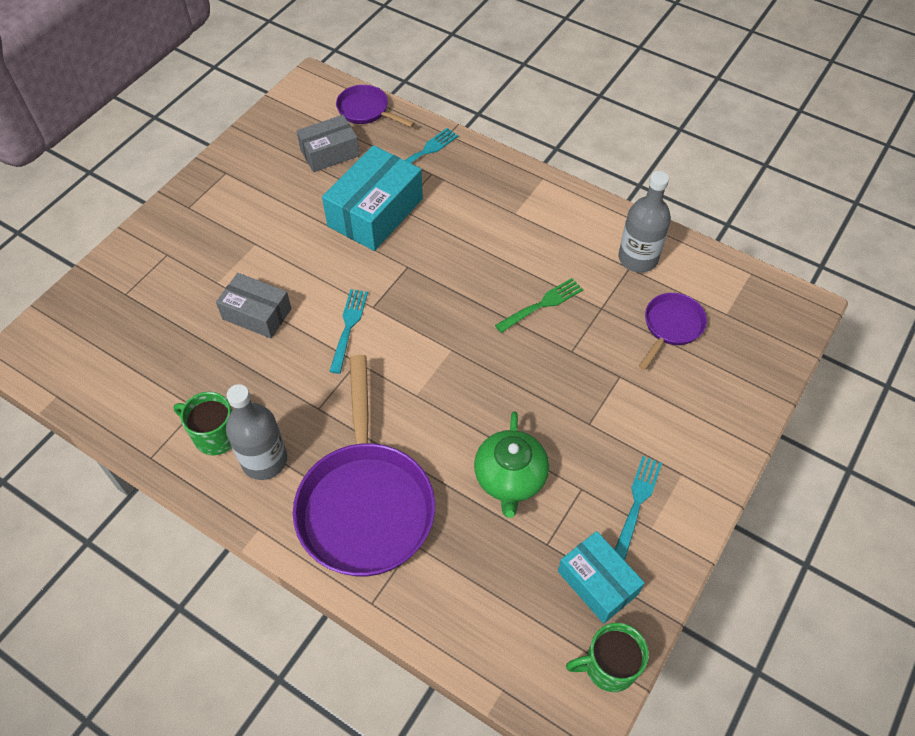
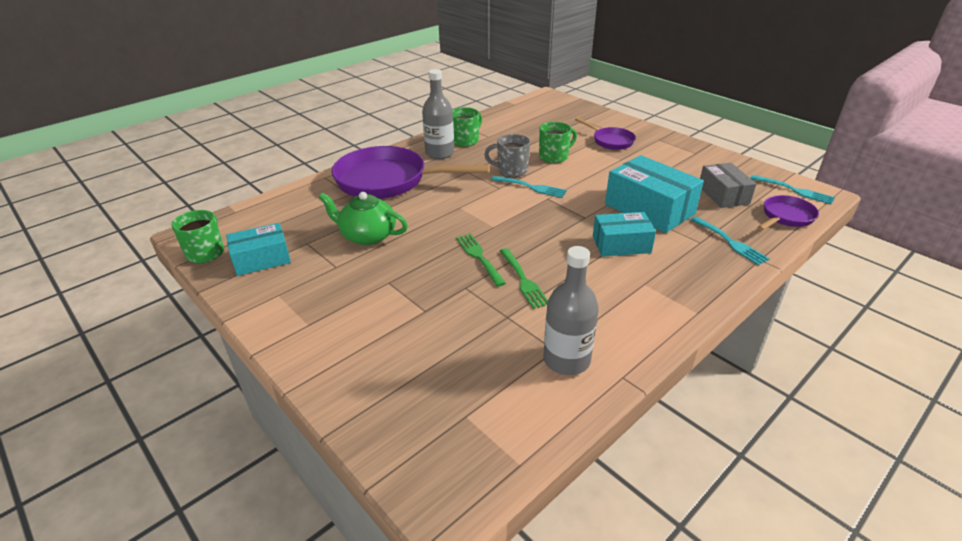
camera: 105 degrees right, 20 degrees down
(257, 314) = (554, 157): grey box -> green mug
(306, 356) = (511, 170): none -> grey mug
(454, 232) = (621, 244): none -> turquoise box
(516, 350) = (479, 257): none -> green fork
(637, 502) = (303, 292): turquoise fork -> turquoise fork (794, 190)
(671, 327) = (465, 361): purple pan -> purple pan (610, 141)

